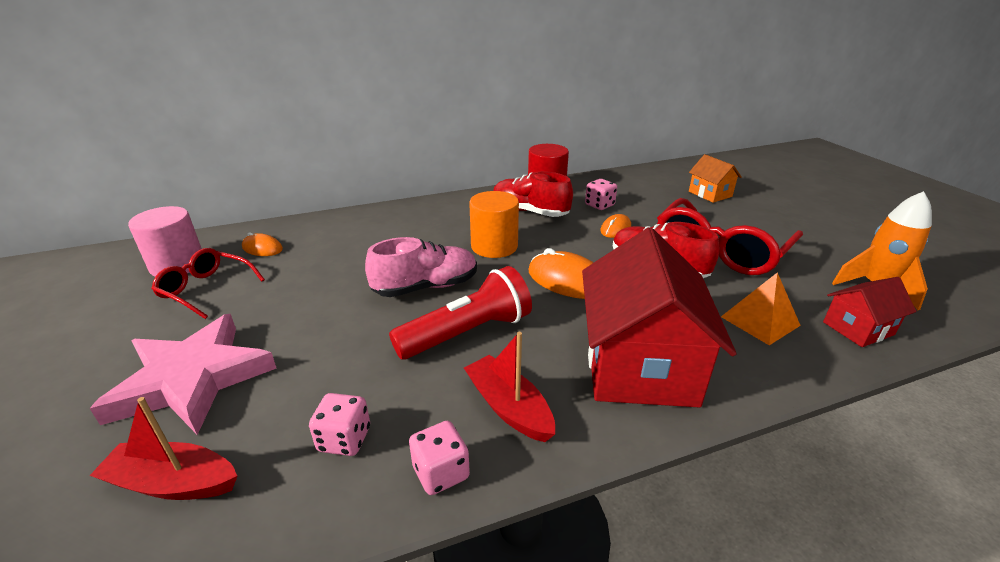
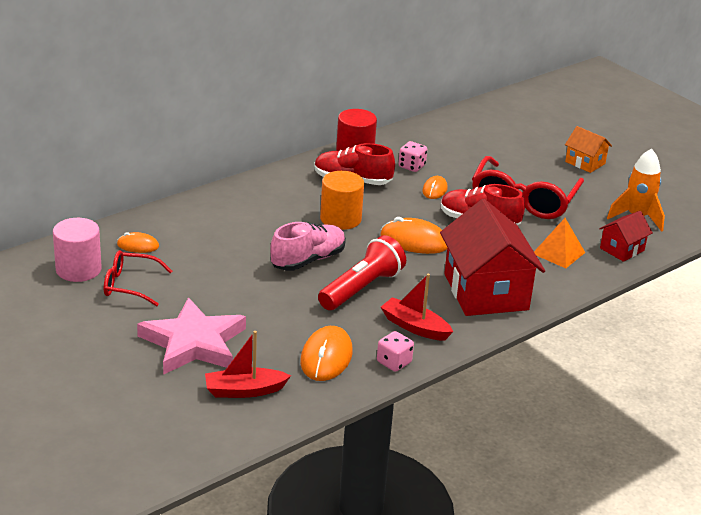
camera: 20 degrees left, 0 degrees up
(344, 439) = (326, 357): pink dice -> orange mouse
(710, 194) = (506, 142): orange house -> orange house (585, 163)

